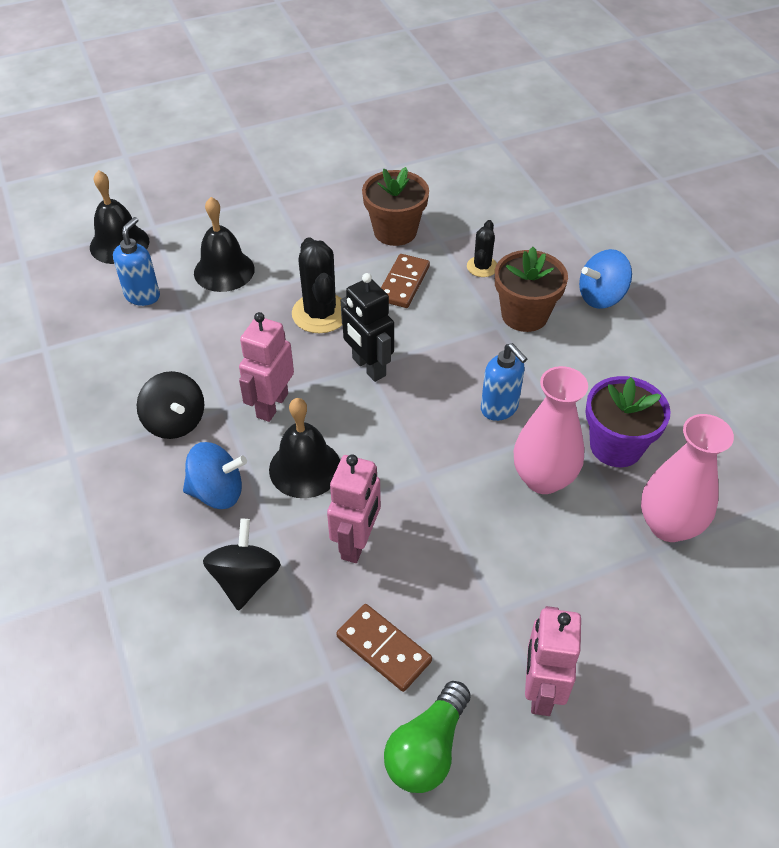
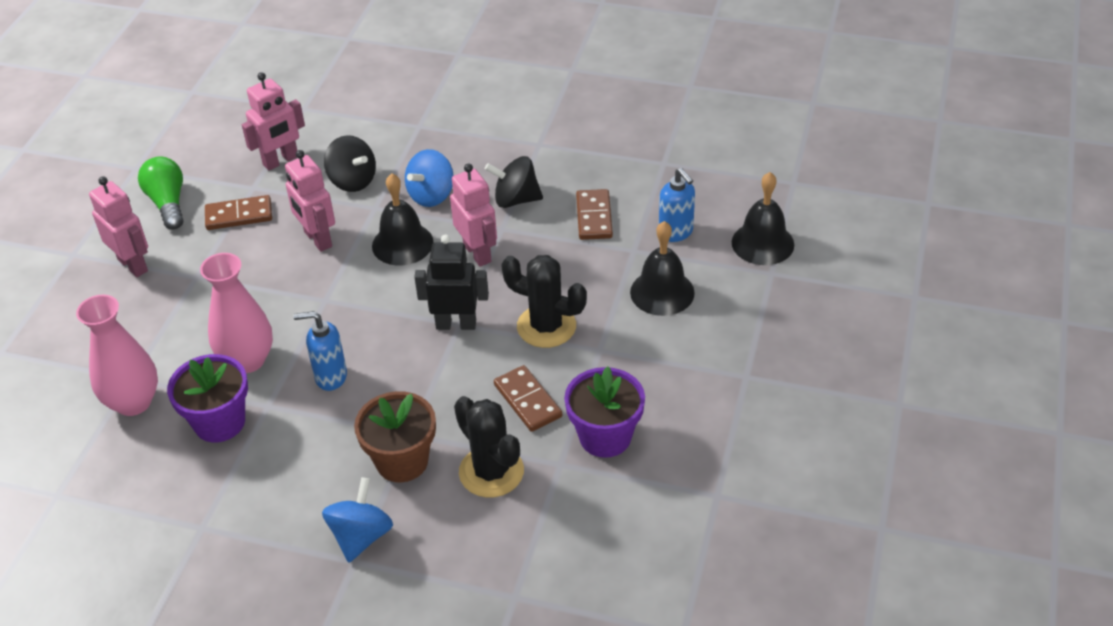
camera: 130 degrees right, 5 degrees down
(160, 355) = (594, 217): none -> brown domino
(263, 684) = (281, 161): none -> pink robot
(395, 231) = (605, 437): brown flower pot -> purple flower pot
(482, 267) = (491, 472): black cactus -> black cactus, size x1.76

